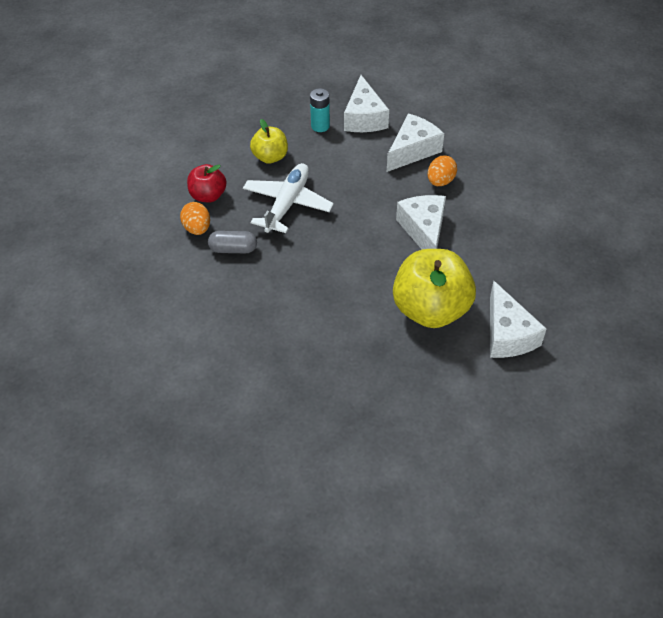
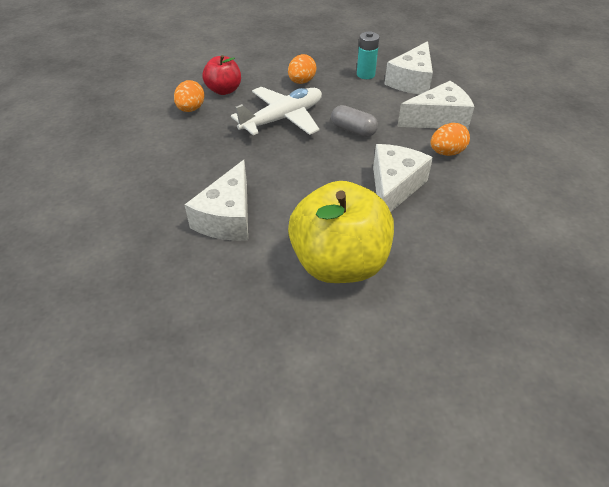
camera: 30 degrees right, 5 degrees down
(233, 249) = (203, 134): grey capsule -> grey capsule (353, 130)
(270, 157) = (301, 82): yellow apple -> orange egg
(507, 334) = (408, 331): white cheese -> white cheese (227, 217)

